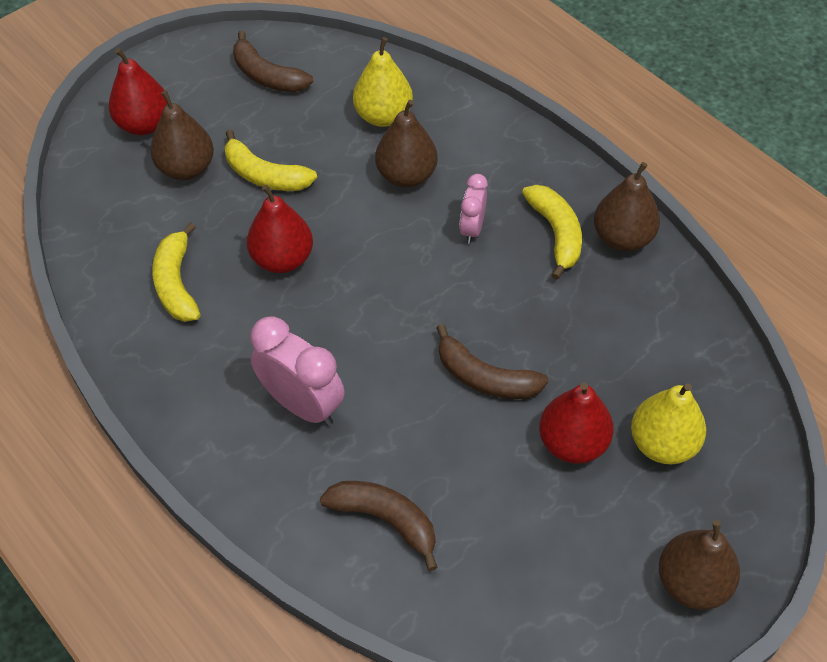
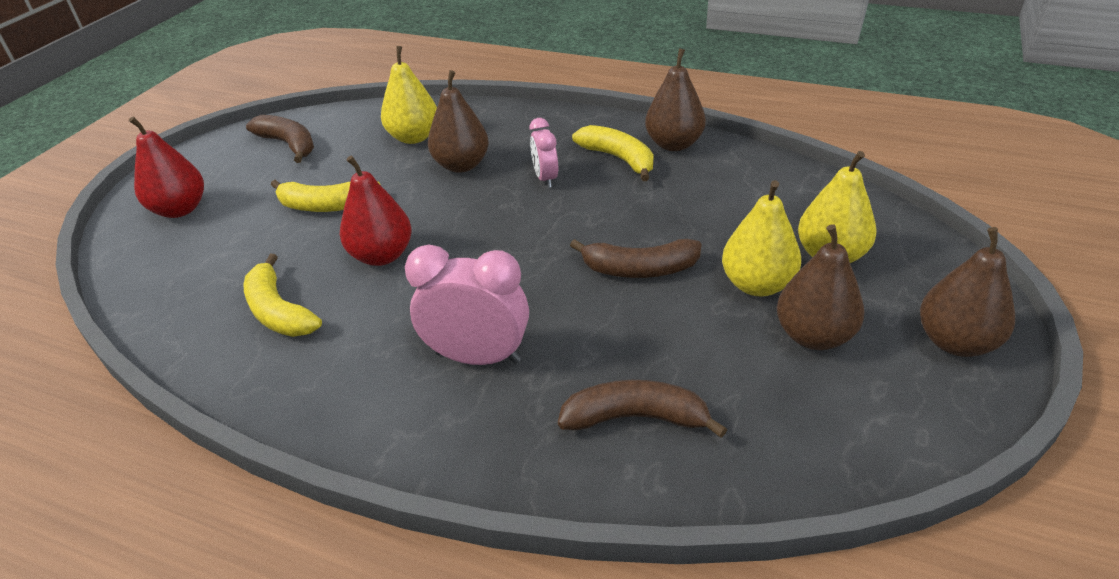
camera: 25 degrees left, 15 degrees down
(186, 168) = (242, 225): brown pear -> brown pear (813, 336)
(267, 76) = (289, 144): brown banana -> brown banana turned 150 degrees counterclockwise
(572, 443) = (757, 285): red pear -> yellow pear

